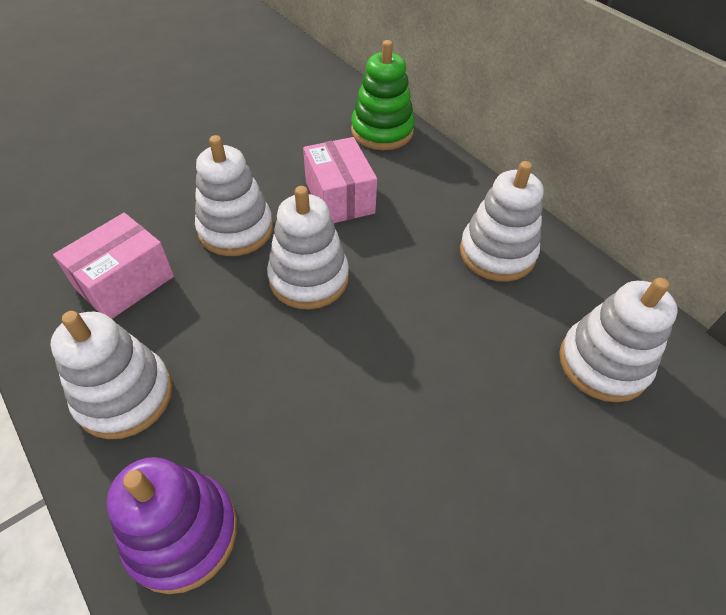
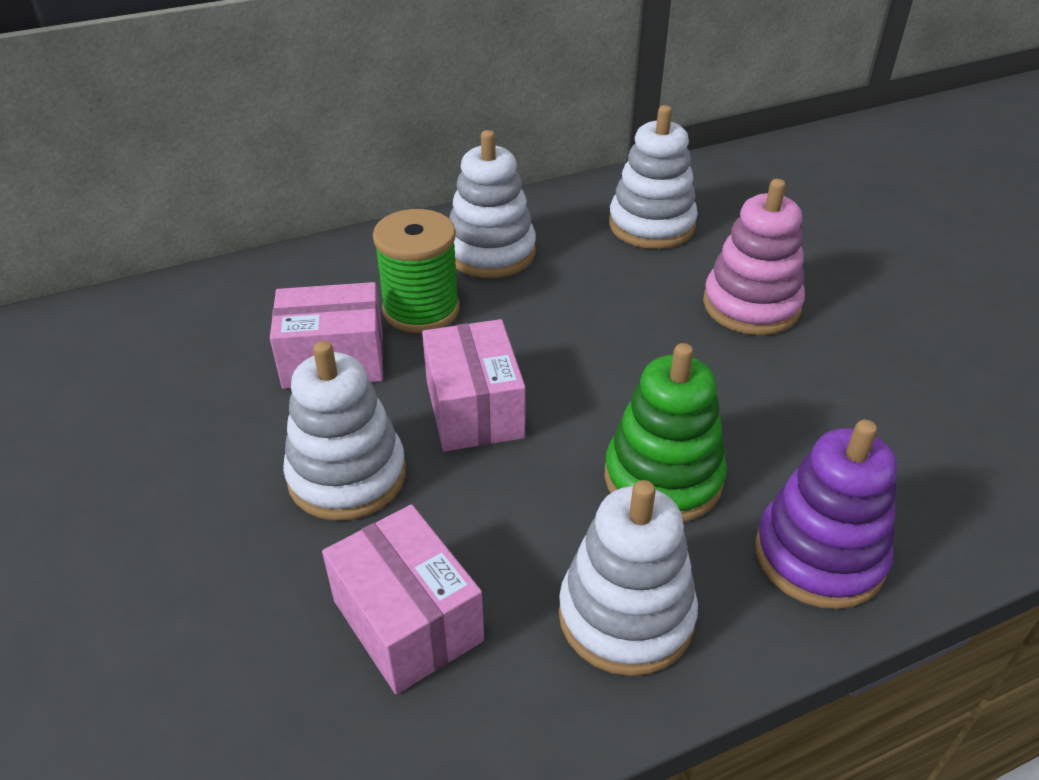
camera: 75 degrees left, 10 degrees down
(309, 278) = (474, 409): white stacking toy -> pink box
(382, 131) = (214, 298): green stacking toy -> green stacking toy (663, 478)
(407, 228) = (421, 310): none -> green spool
(509, 465) = (751, 305): none -> pink stacking toy

